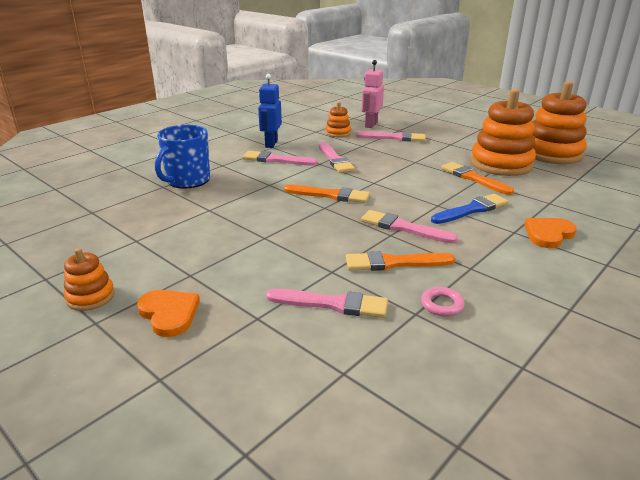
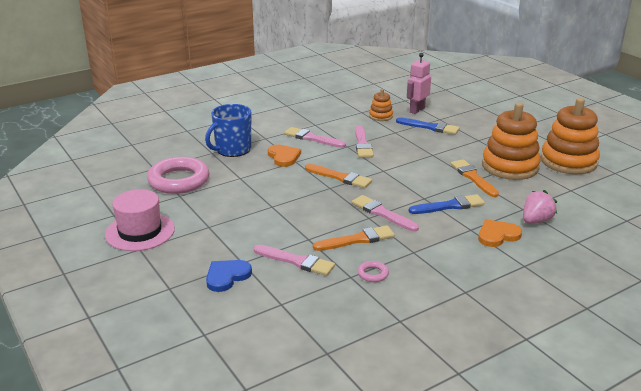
camera: 15 degrees right, 0 degrees up
(90, 297) = (140, 232): orange stacking toy -> pink hat
(130, 222) = (179, 180): none -> pink ring
(169, 314) = (186, 250): orange heart -> orange heart (283, 157)
(244, 343) = (227, 276): none -> blue heart
(271, 144) = (315, 121): blue robot -> none
(394, 138) = (430, 127): pink brush -> blue brush
(394, 263) = (357, 239): orange brush -> orange brush turned 150 degrees clockwise
(573, 213) = (536, 220): none -> pink strawberry

